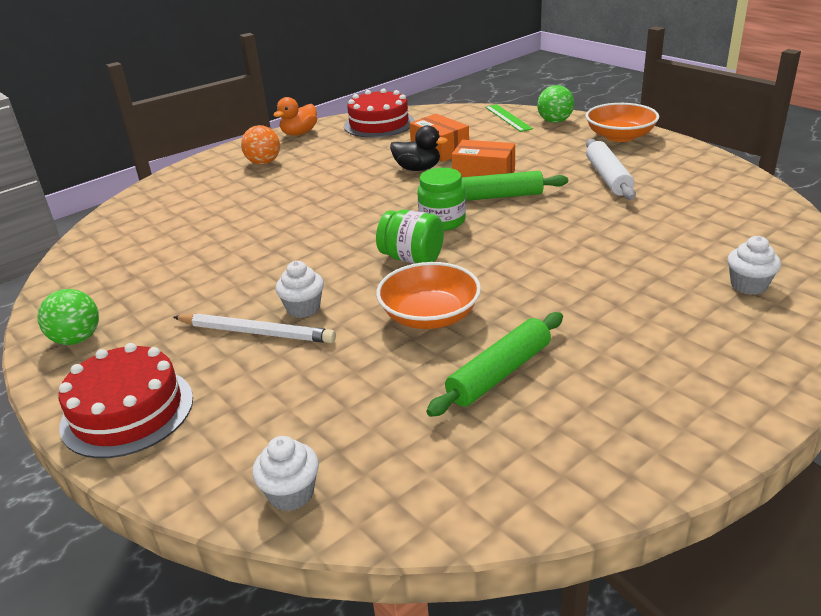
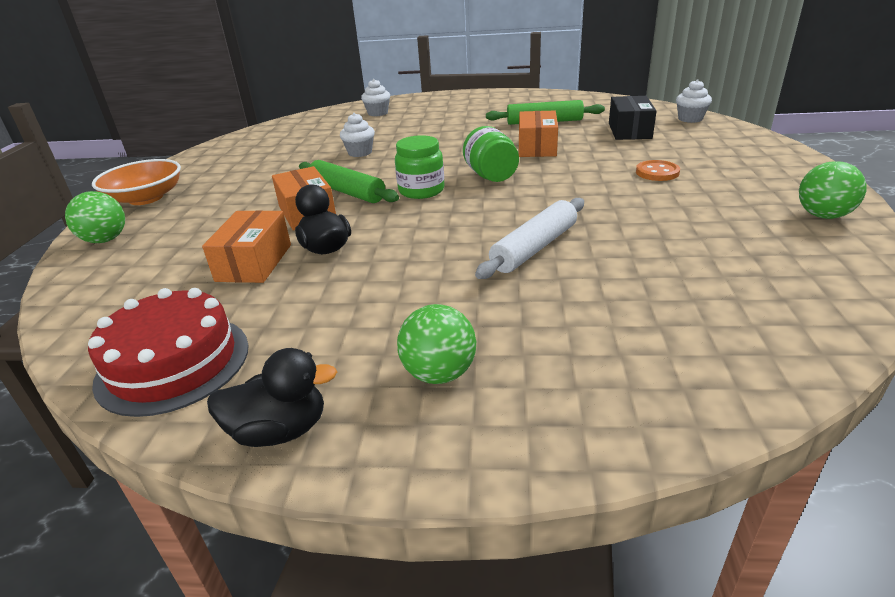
camera: 135 degrees left, 0 degrees up
(127, 411) = (775, 163): red cake -> none
(256, 333) = (657, 172): white pencil -> orange button
(264, 163) = (439, 373): orange ball -> green ball
(299, 133) = (280, 430): orange duck -> black duck
(303, 308) = (609, 174): white cupcake -> white cupcake (360, 153)
(356, 406) = (629, 131): none -> black box
(430, 316) = (537, 147): orange bowl -> orange box
(508, 118) = (99, 271): green ruler -> none
(608, 177) = (260, 173): white rolling pin -> white rolling pin (534, 248)

